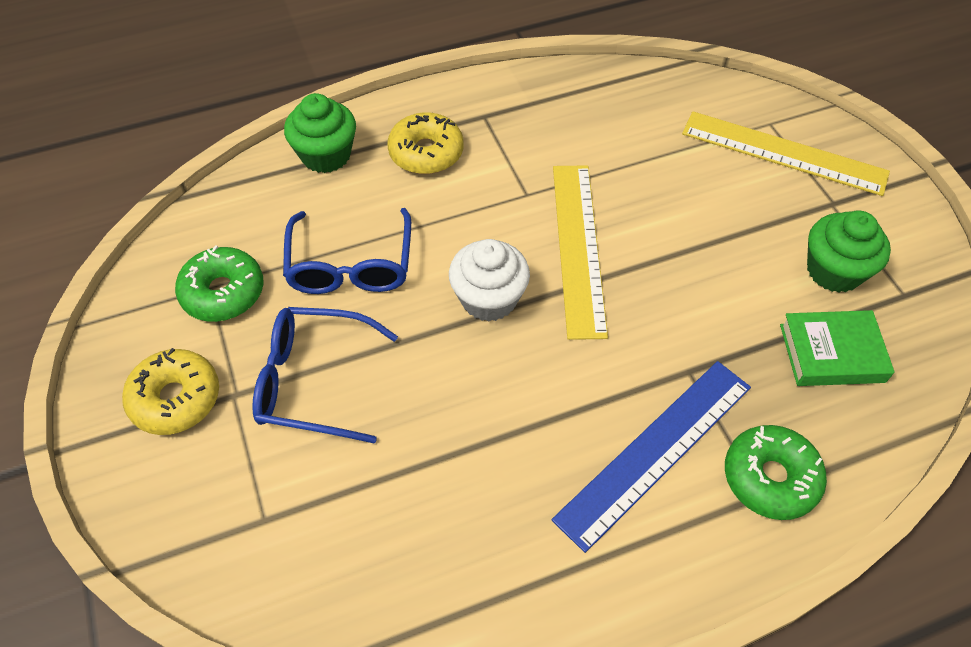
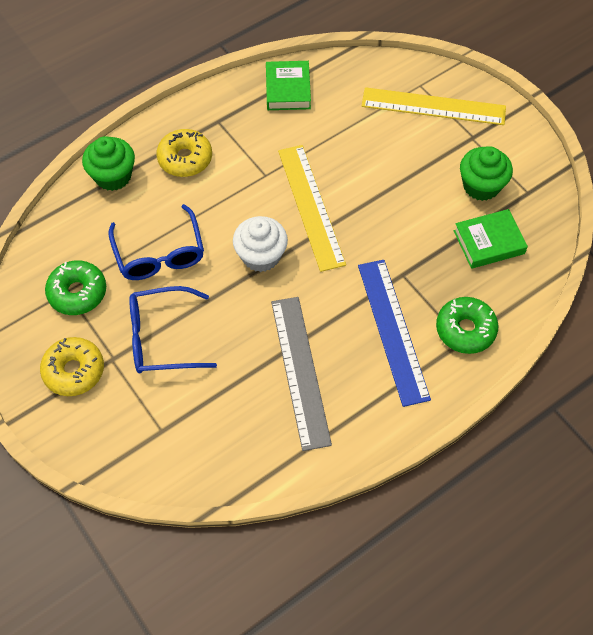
camera: 15 degrees left, 5 degrees up
(497, 479) = (300, 371): none -> grey ruler
(587, 95) = (288, 89): none -> green book
(655, 451) = (393, 330): blue ruler -> blue ruler turned 45 degrees counterclockwise

